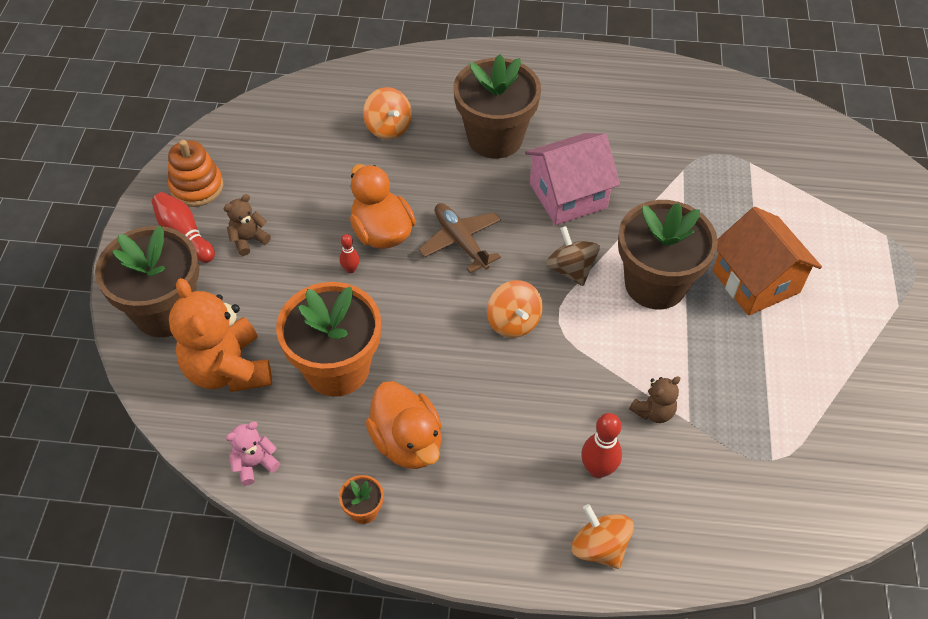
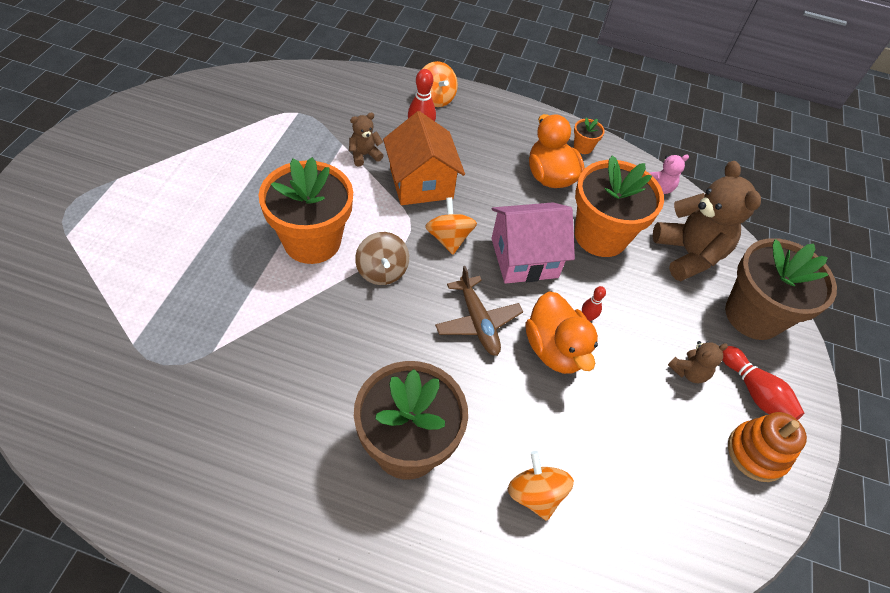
camera: 175 degrees left, 0 degrees up
(228, 369) = (688, 254): orange teddy bear -> brown teddy bear
(568, 195) = (352, 348): pink house -> pink house (524, 258)
(655, 284) = (312, 241): brown flower pot -> orange flower pot
(755, 281) = (222, 223): orange house -> orange house (421, 183)

